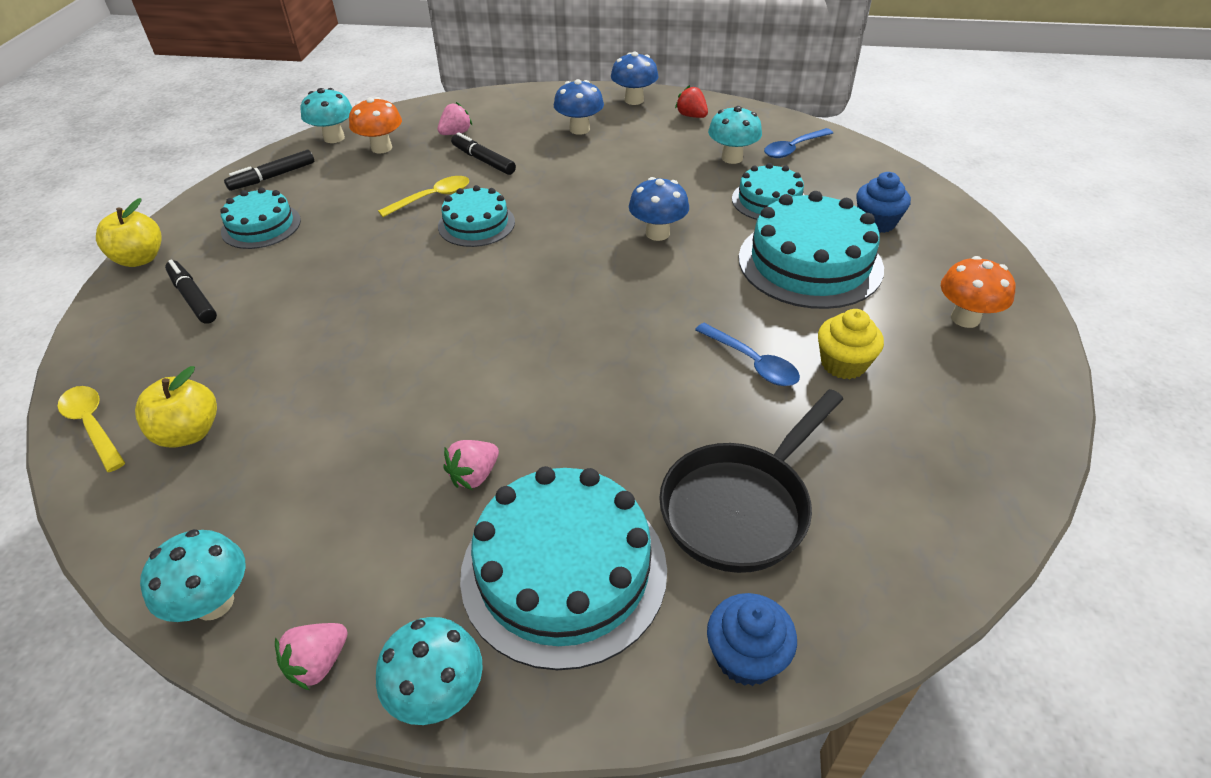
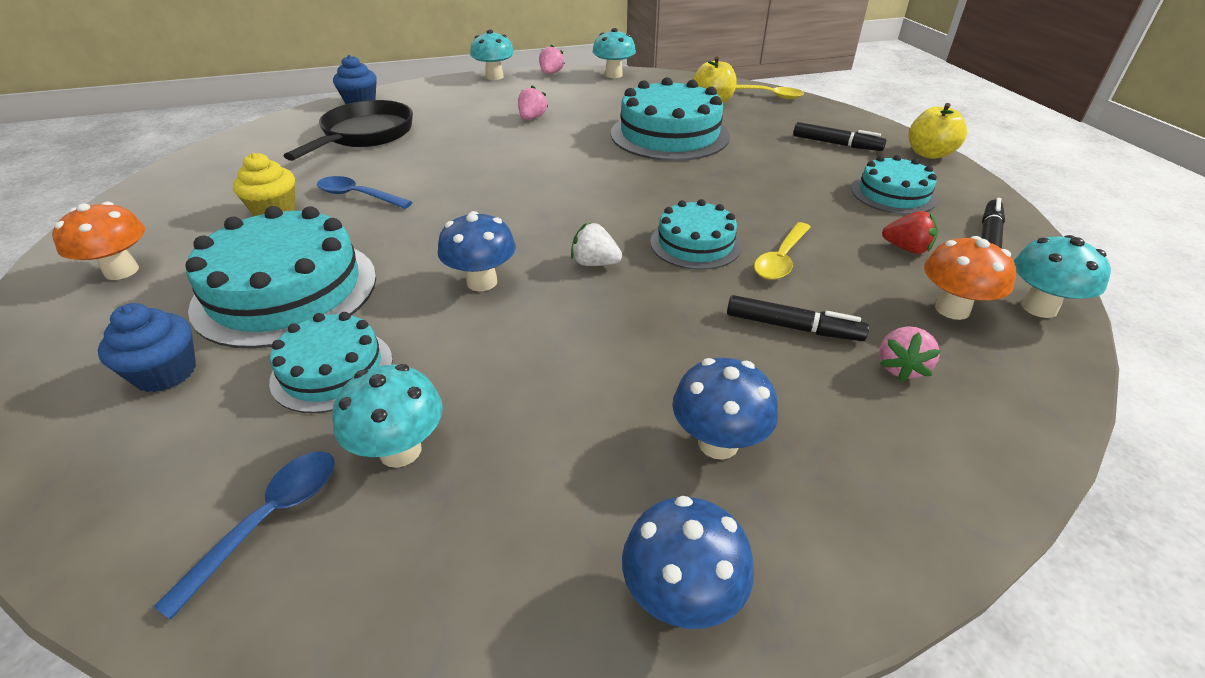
camera: 155 degrees right, 5 degrees down
(564, 570) = (459, 104): turquoise cake -> turquoise cake (669, 134)
(565, 227) = (595, 263): none -> white strawberry
(691, 116) = (515, 573): red strawberry -> red strawberry (906, 249)

